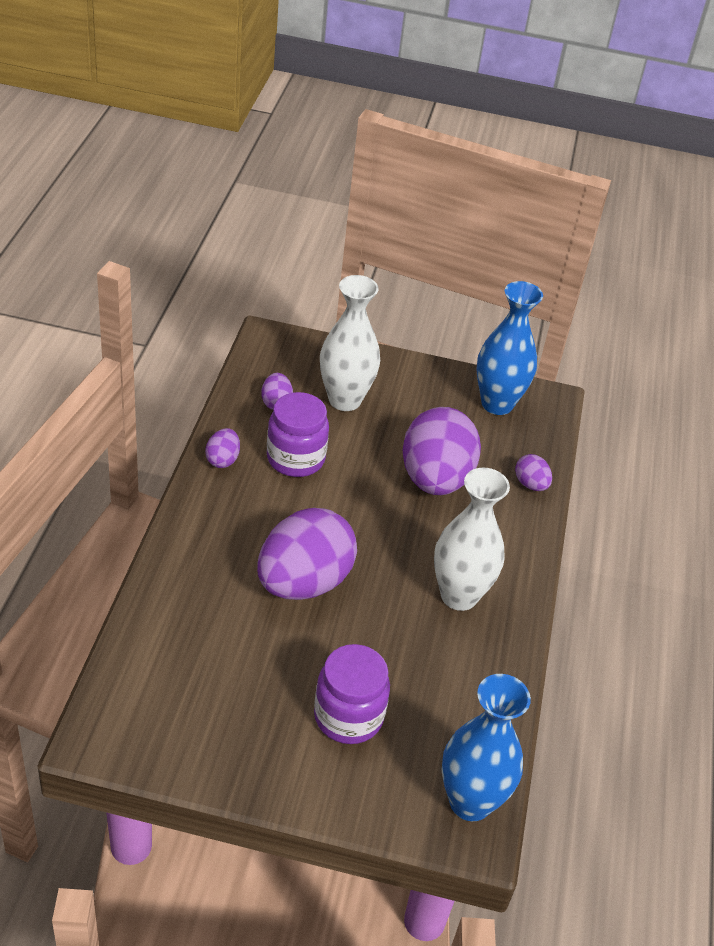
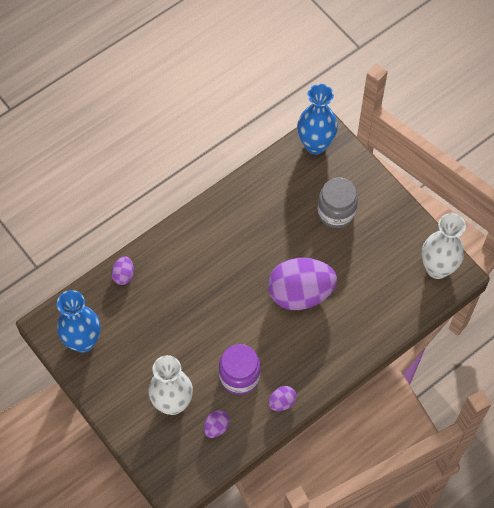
camera: 135 degrees left, 20 degrees up
(348, 716) = (336, 212): purple jar -> grey jar
(435, 479) = (173, 312): purple egg -> none
(459, 595) = (228, 237): white vase -> white vase (437, 268)

